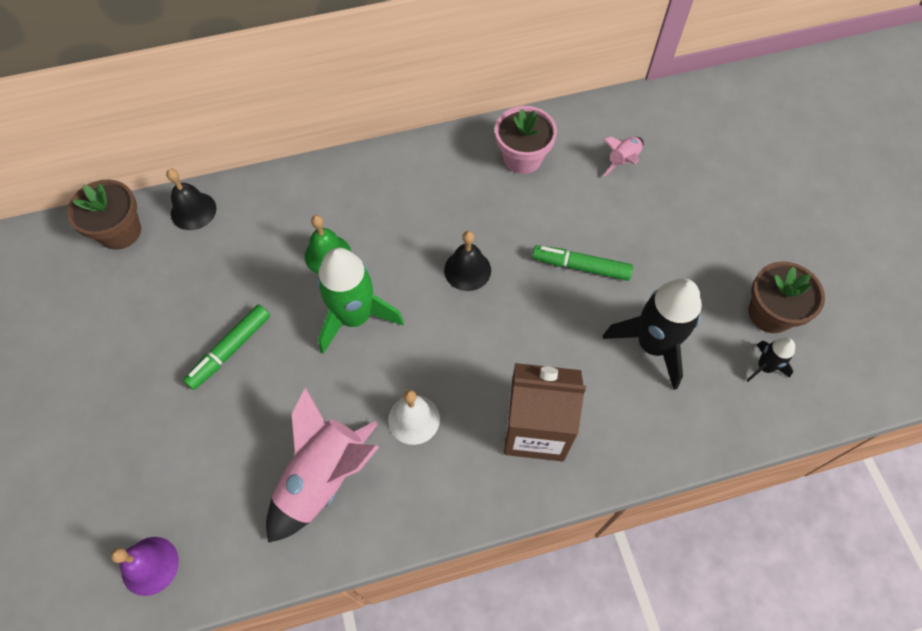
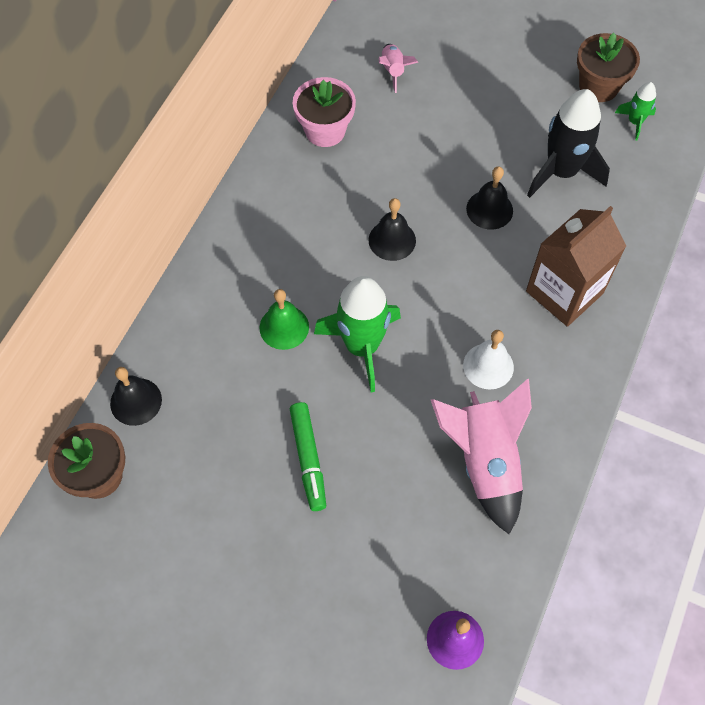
camera: 50 degrees left, 0 degrees up
(562, 317) = (489, 209): none -> black bell
(581, 266) = (458, 166): green marker -> none
(764, 367) = (635, 122): black rocket -> green rocket

